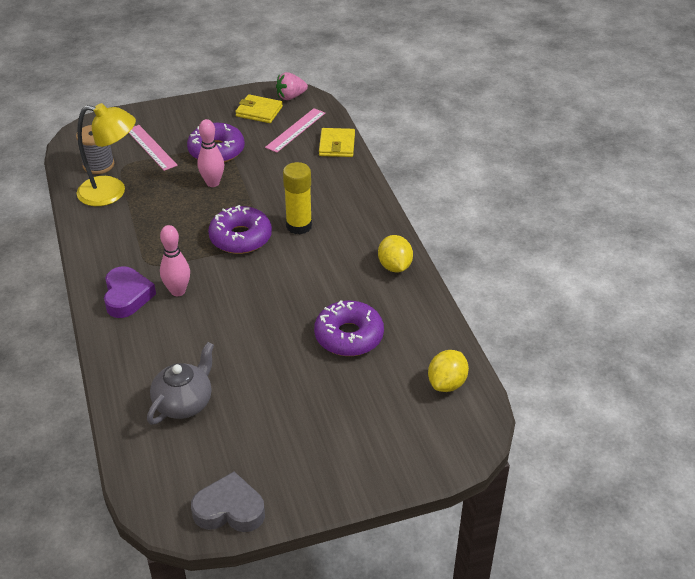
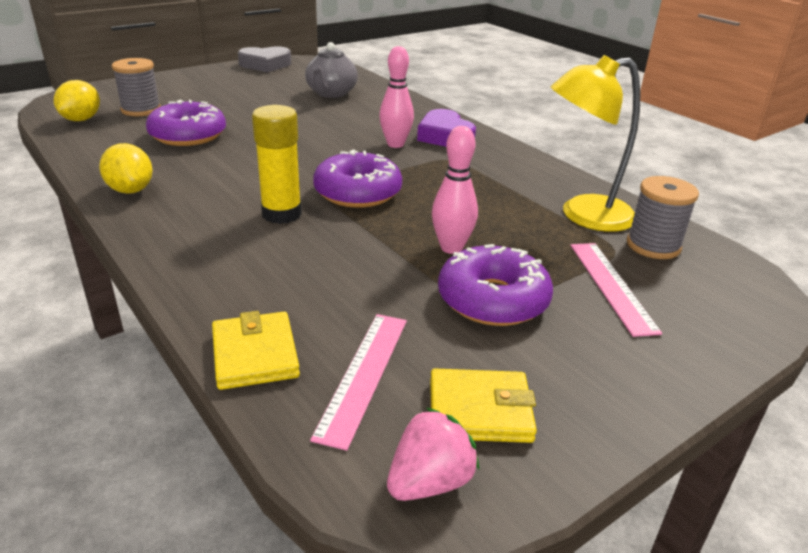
camera: 160 degrees right, 10 degrees down
(151, 147) = (611, 286): pink ruler -> pink ruler turned 45 degrees clockwise
(391, 395) = (141, 110): none -> grey spool

